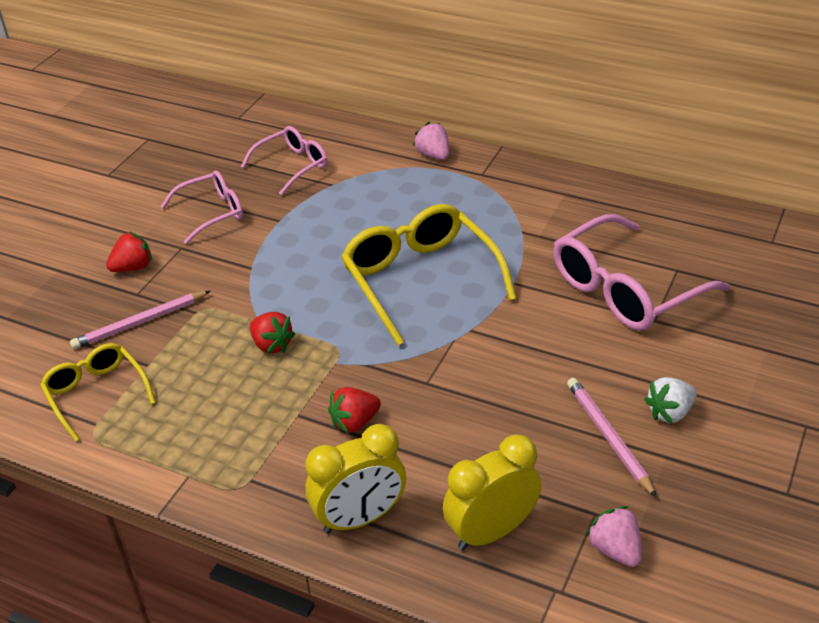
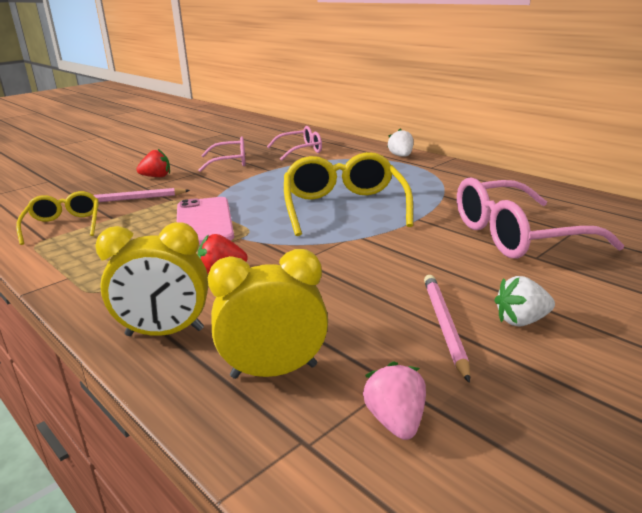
camera: 20 degrees right, 15 degrees down
(272, 345) = (204, 221): red strawberry -> pink phone
(433, 155) = (401, 156): pink strawberry -> white strawberry

